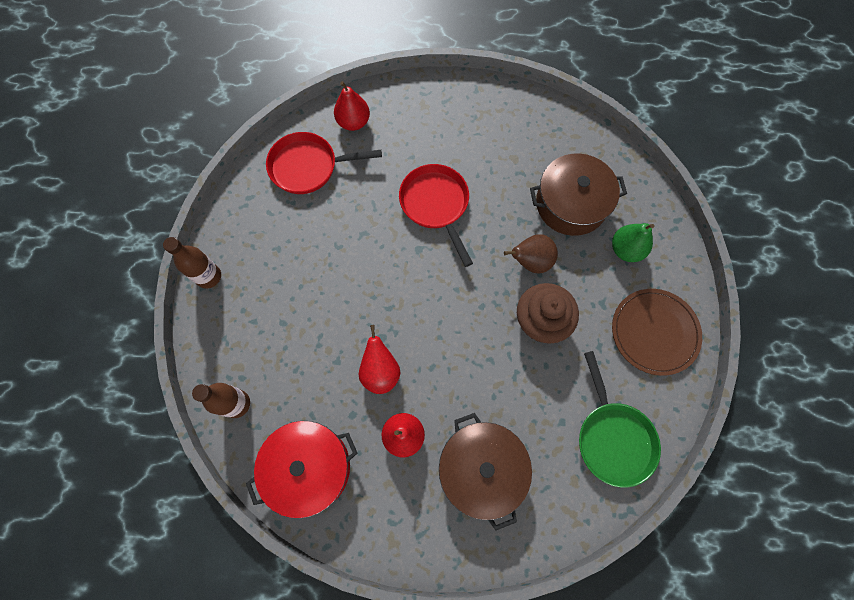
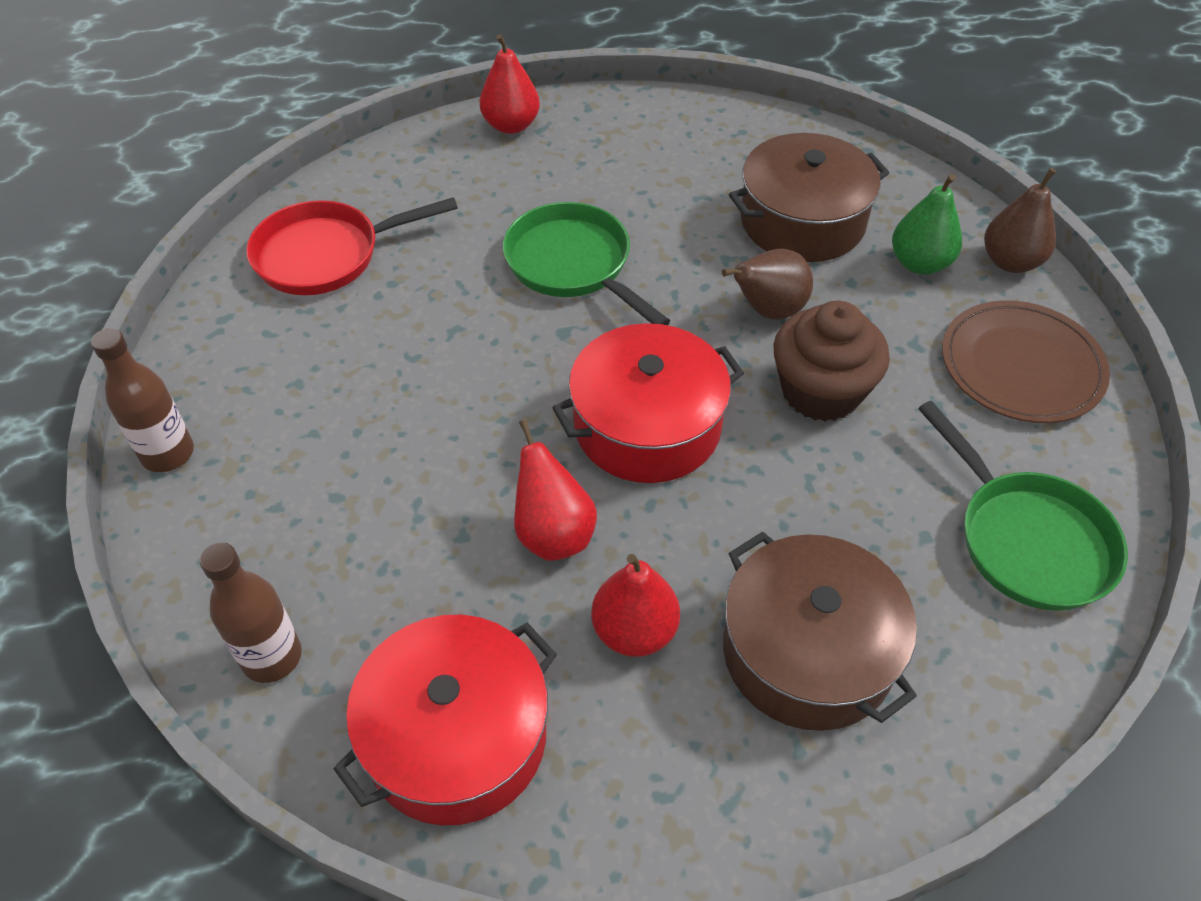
camera: 15 degrees left, 20 degrees down
(353, 122) = (391, 182): red pear -> red pear (511, 125)
(436, 205) = (573, 265): red pan -> green pan
(444, 320) = (647, 426): none -> red pot
(678, 261) = (1010, 262): none -> brown pear

